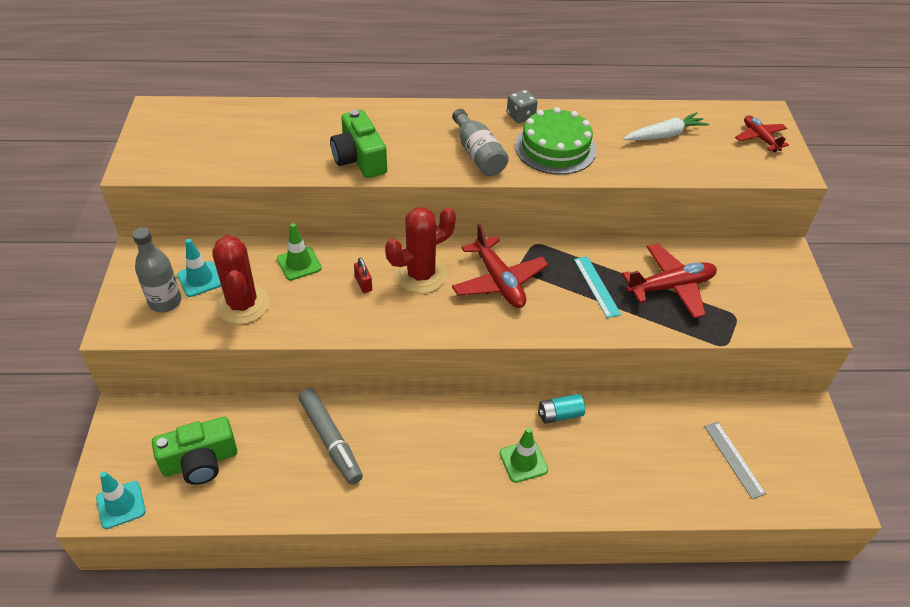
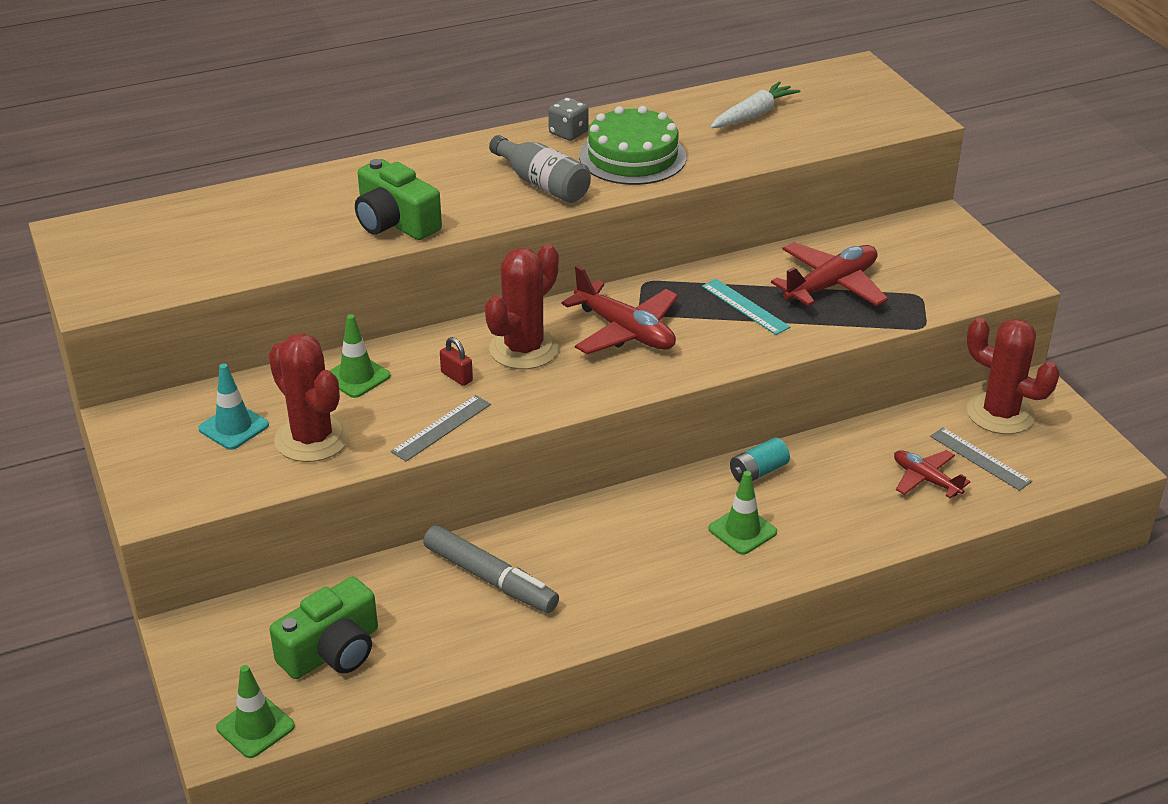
camera: 20 degrees left, 10 degrees down
(121, 505) = (255, 727): turquoise traffic cone -> green traffic cone
(165, 302) = (203, 463): grey bottle -> none
(330, 323) = (441, 428): none -> grey ruler
(760, 138) = (863, 94): red plane -> red plane (925, 479)
(769, 424) = (1000, 414): none -> red cactus

